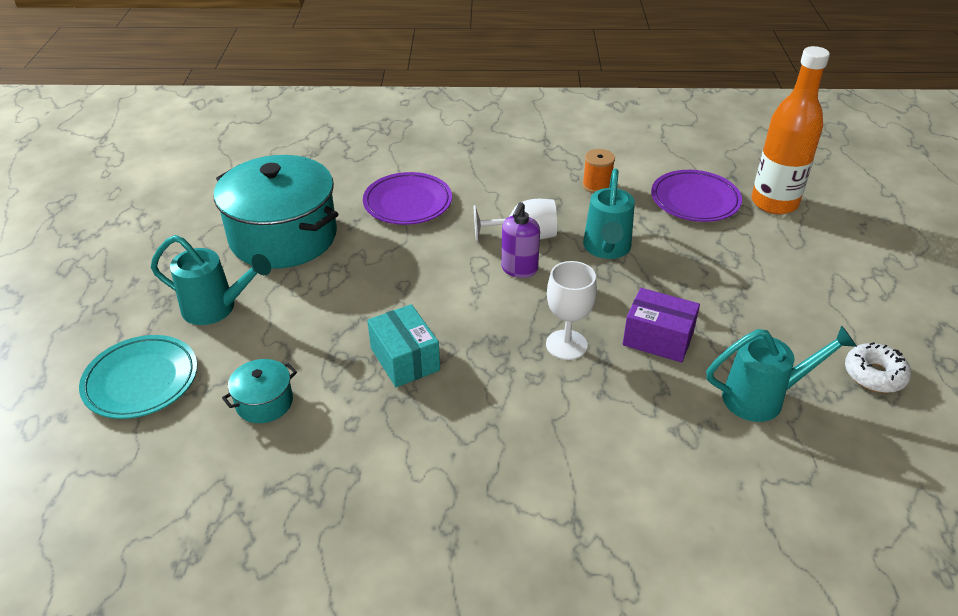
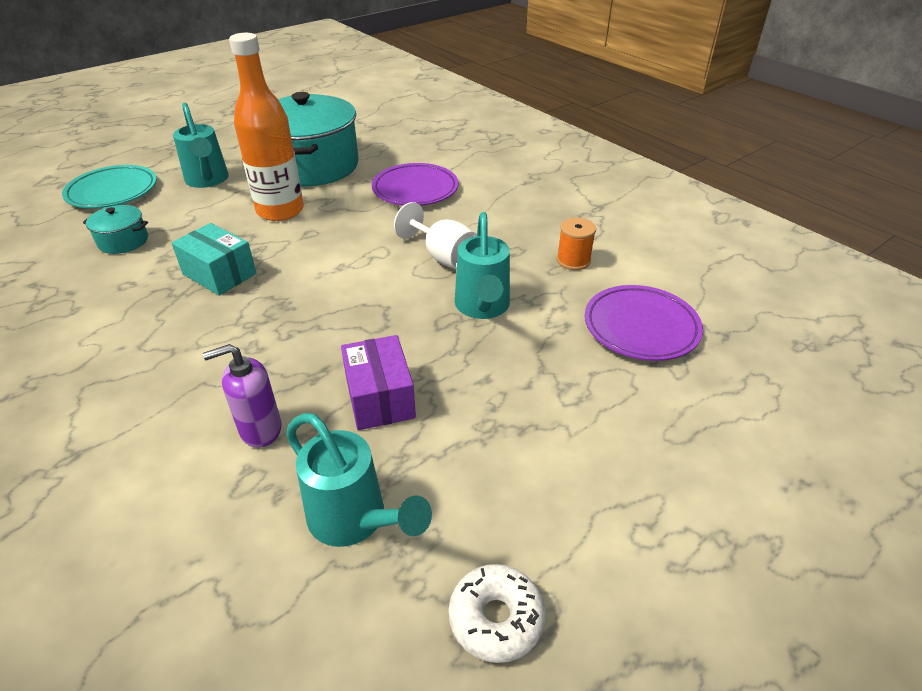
camera: 50 degrees right, 0 degrees up
(405, 359) = (219, 274): turquoise box -> turquoise box turned 75 degrees counterclockwise
(519, 269) = (393, 275): purple soap dispenser -> purple soap dispenser (260, 429)
(566, 345) = (314, 345): white goblet -> none
(606, 249) = (482, 307): turquoise watering can -> turquoise watering can turned 60 degrees counterclockwise
(774, 203) = (726, 385): orange bottle -> orange bottle (280, 211)

